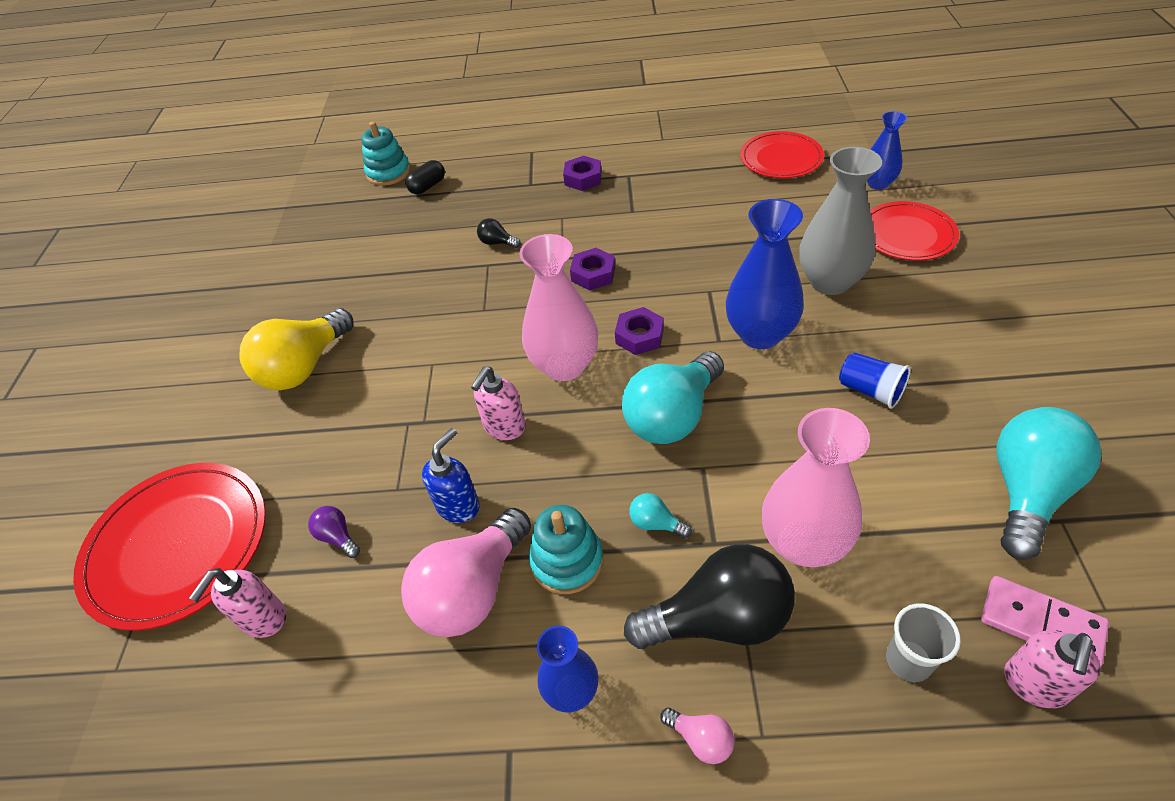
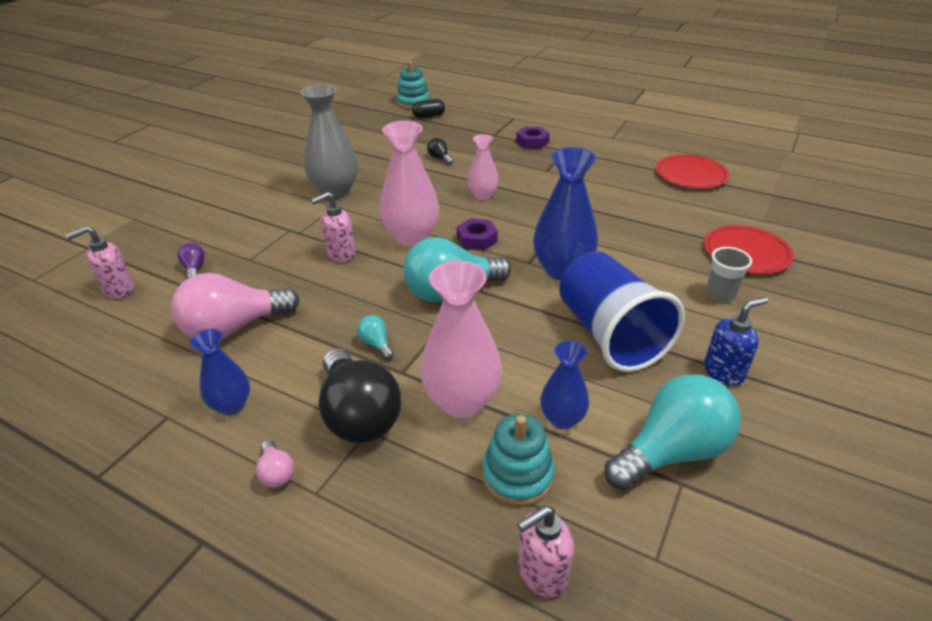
camera: 25 degrees right, 10 degrees down
(177, 546) = (117, 238): red plate -> none
(304, 367) = (265, 181): yellow light bulb -> none
(458, 506) = (272, 282): blue soap dispenser -> blue soap dispenser (724, 372)
(567, 561) = (302, 338): turquoise stacking toy -> turquoise stacking toy (517, 475)
(593, 274) = (483, 195): purple nut -> pink vase
(719, 619) = (359, 414): black light bulb -> black light bulb turned 45 degrees clockwise
(830, 282) = (649, 259): grey vase -> grey vase (335, 191)
(870, 390) = (610, 335): blue cup -> blue cup, size x2.16
(878, 183) = (755, 214): blue vase -> blue vase (562, 419)
(908, 660) = (461, 506): grey cup -> grey cup (720, 295)
(1041, 623) = (590, 539): pink domino -> none

